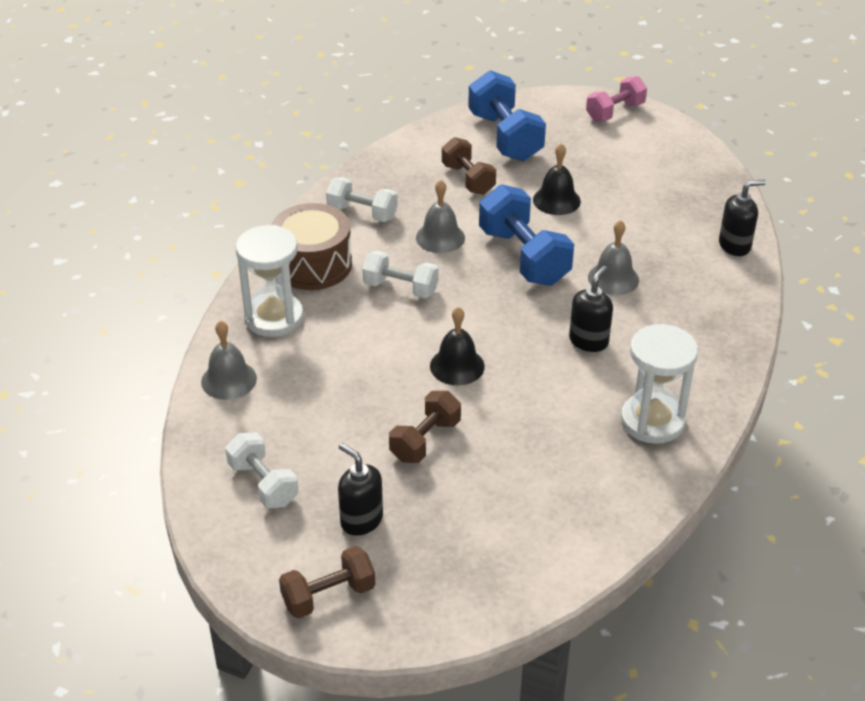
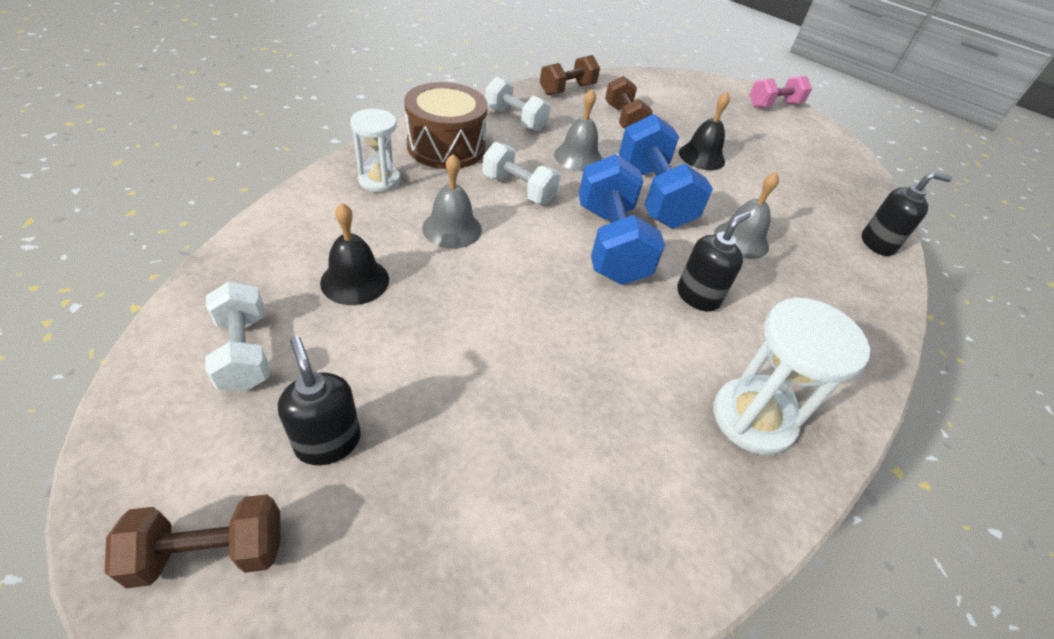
camera: 10 degrees right, 5 degrees up
(229, 380) = (293, 225): grey bell -> grey bell (452, 228)
(274, 317) = (379, 180): white hourglass -> white hourglass, size x0.66
(425, 440) = (464, 357): brown dumbbell -> brown dumbbell (567, 89)
(457, 366) = (541, 281): black bell -> black bell (355, 280)
(505, 137) = (669, 98): blue dumbbell -> blue dumbbell (610, 243)

